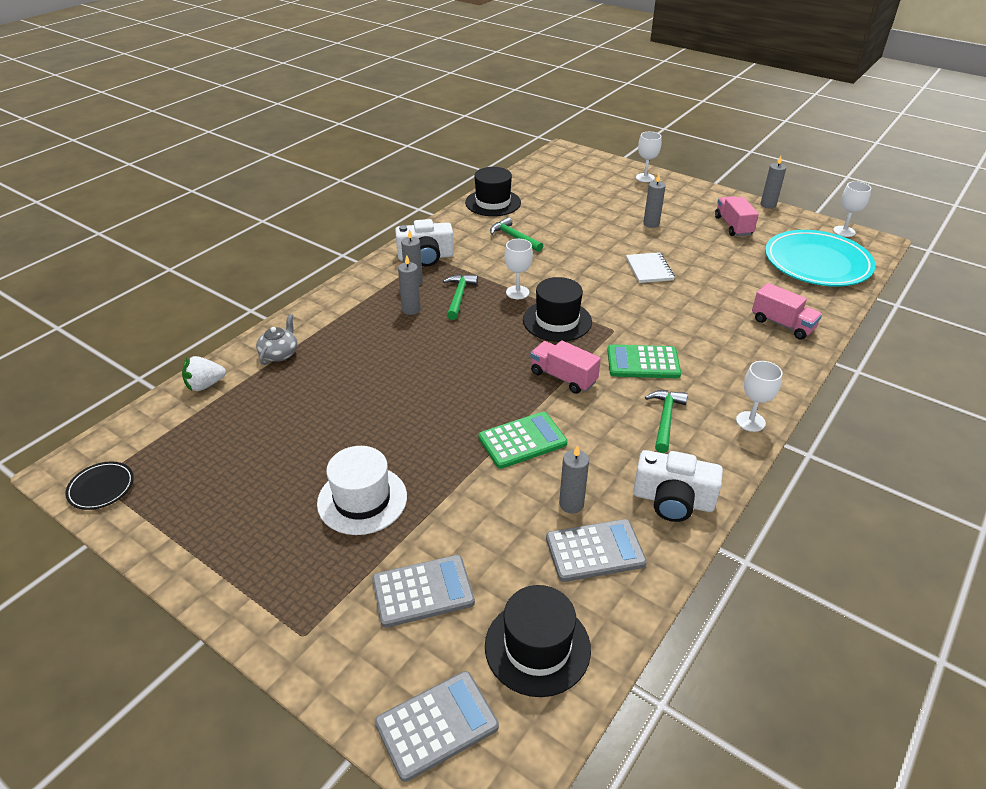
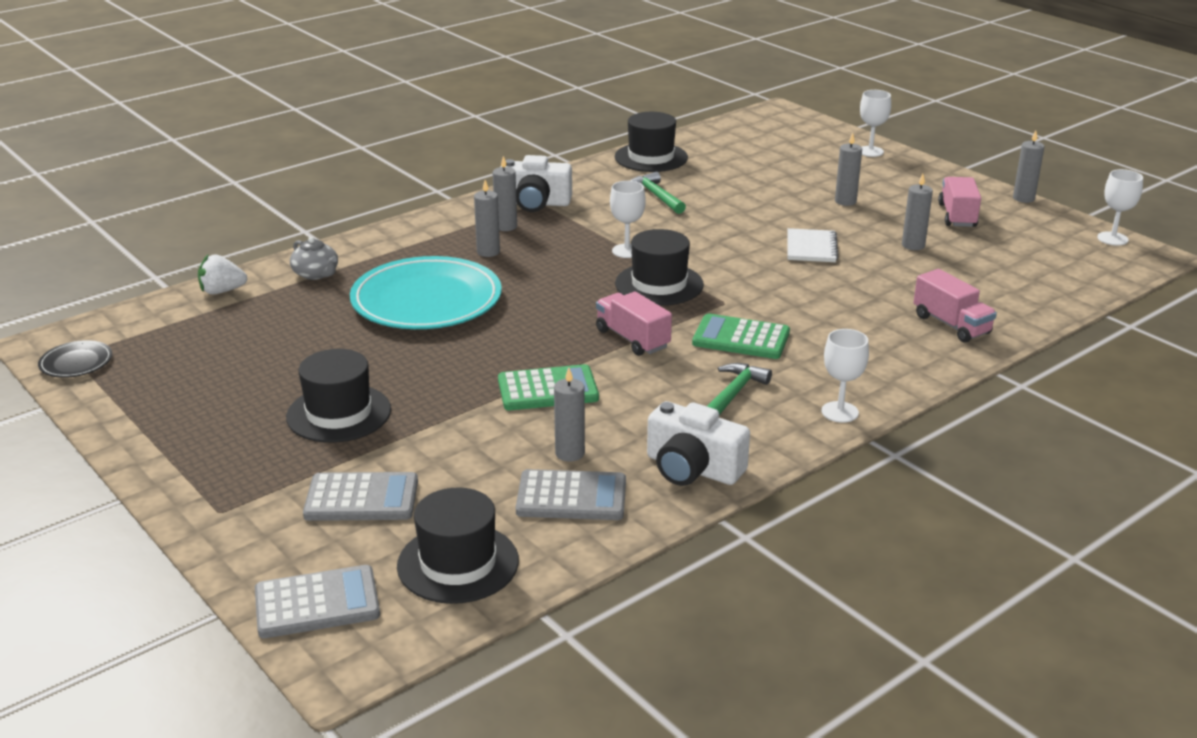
camera: 15 degrees right, 10 degrees down
(279, 354) = (316, 274): grey teapot -> grey teapot turned 105 degrees clockwise
(362, 500) = (339, 413): white hat -> black hat
(459, 296) = (553, 246): green hammer -> none
(718, 256) = (913, 245): none -> grey candle
(817, 263) = (1047, 268): turquoise plate -> turquoise plate (426, 301)

